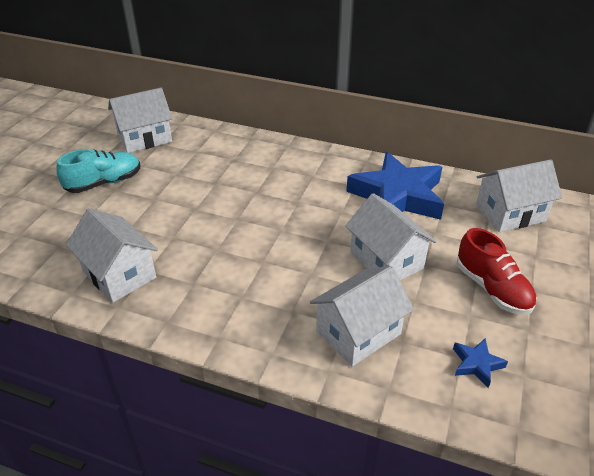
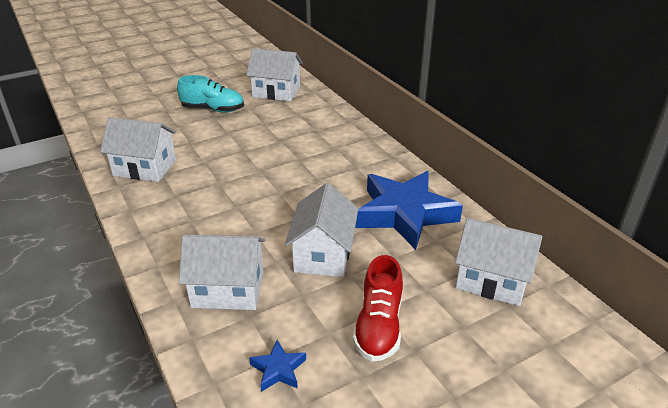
camera: 40 degrees right, 5 degrees down
(119, 274) = (145, 167): white house -> white house turned 75 degrees counterclockwise

